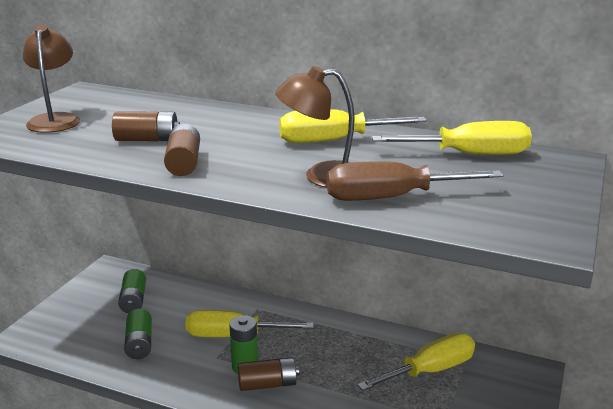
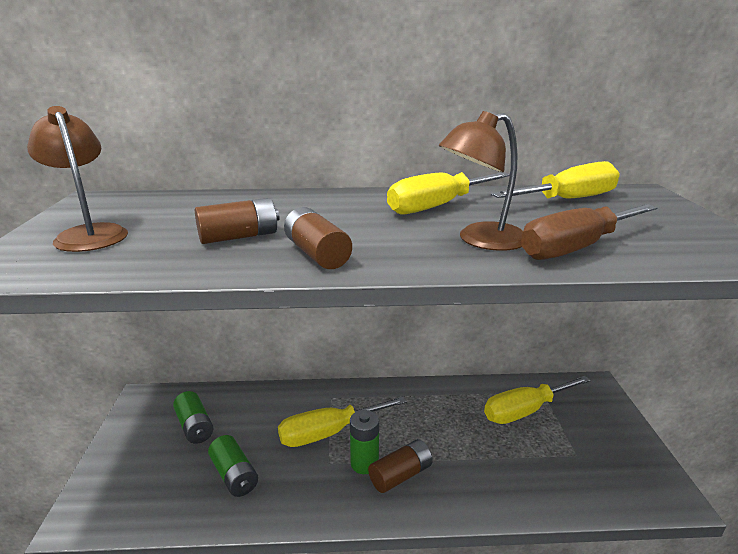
camera: 25 degrees left, 0 degrees up
(430, 370) = (525, 411): yellow screwdriver -> yellow screwdriver turned 150 degrees counterclockwise

